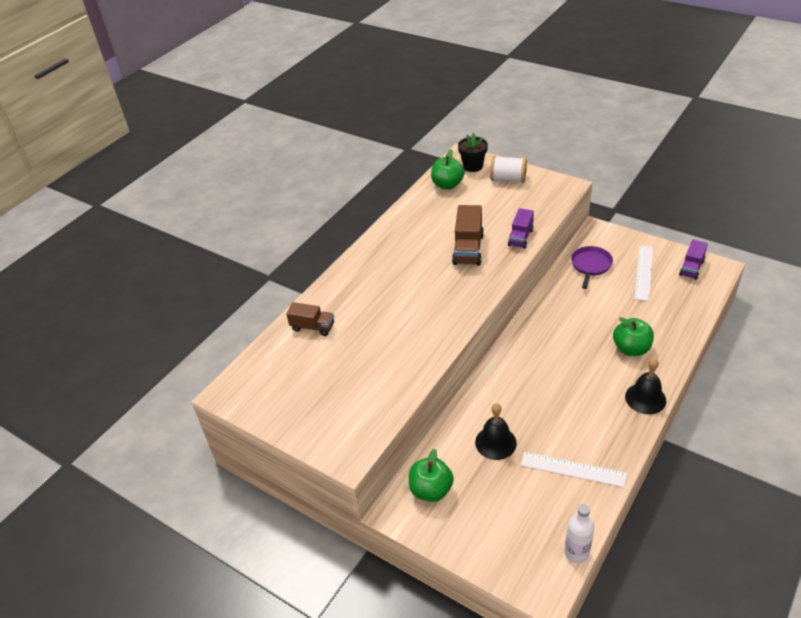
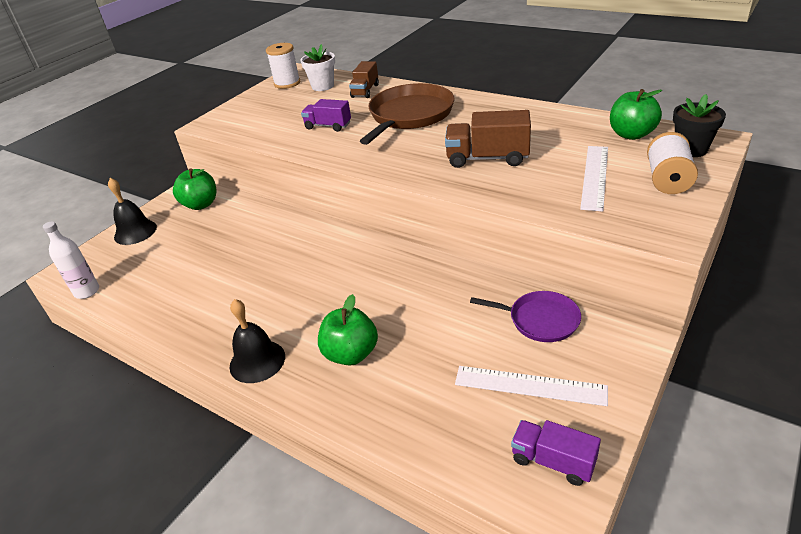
camera: 90 degrees right, 5 degrees down
(260, 397) = (287, 83): none -> white spool
(284, 363) = (322, 86): none -> white flower pot
(381, 293) = (409, 115): none -> brown pan
(495, 442) = (237, 238): black bell -> black bell (135, 232)
(520, 237) = (517, 195): purple truck -> purple truck (328, 126)
(573, 469) = (180, 291): white ruler -> white ruler (594, 176)

